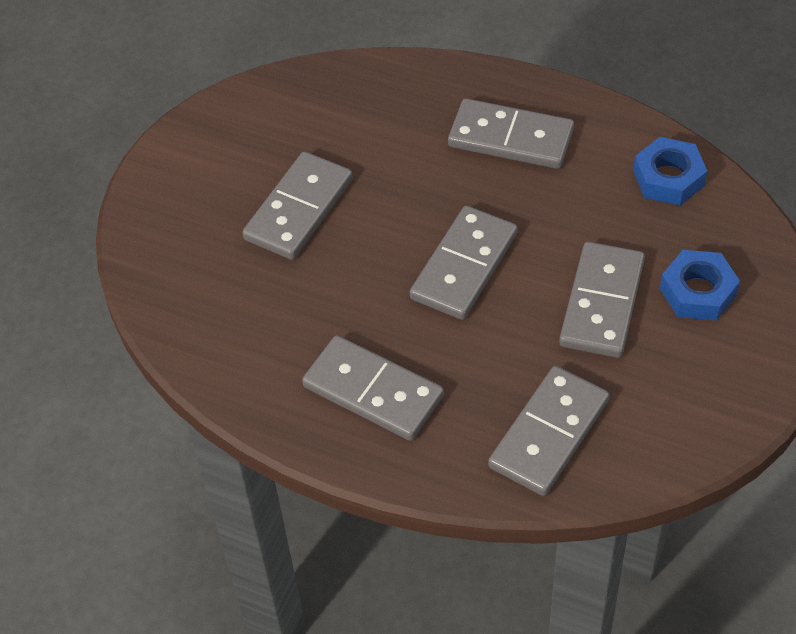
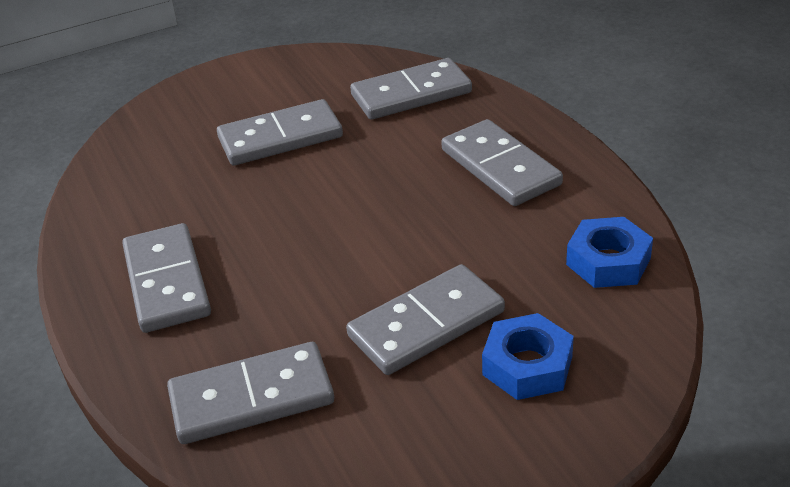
camera: 40 degrees right, 15 degrees down
(464, 266) = (348, 235): grey domino -> grey domino (411, 94)

